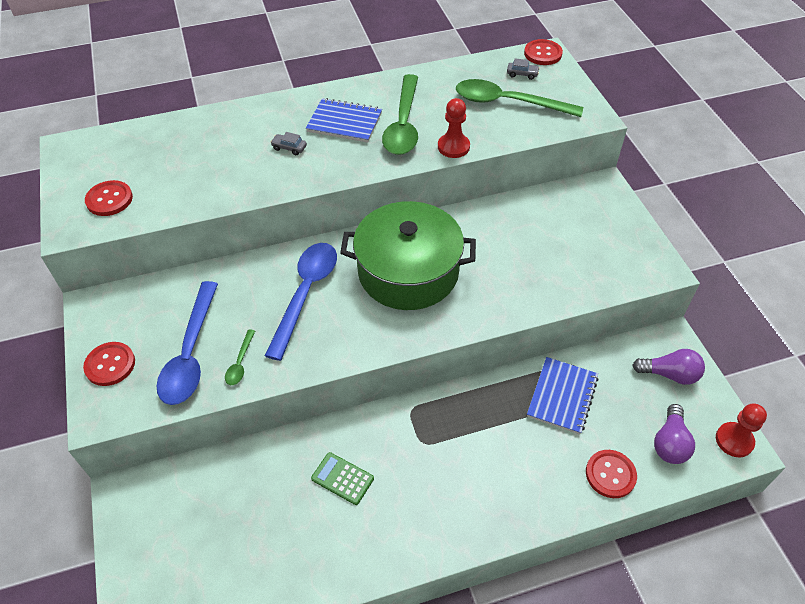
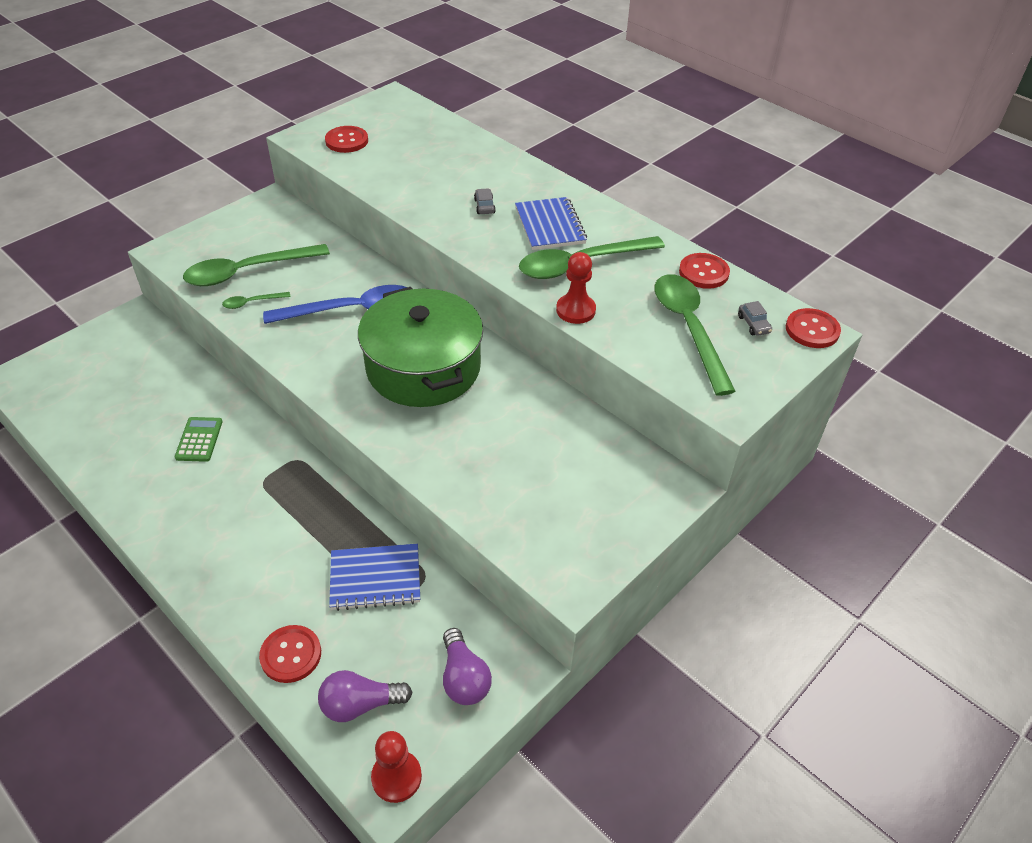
camera: 60 degrees right, 5 degrees down
(110, 365) = (215, 236): red button -> red button (703, 272)
(190, 353) = (247, 271): blue spoon -> green spoon

